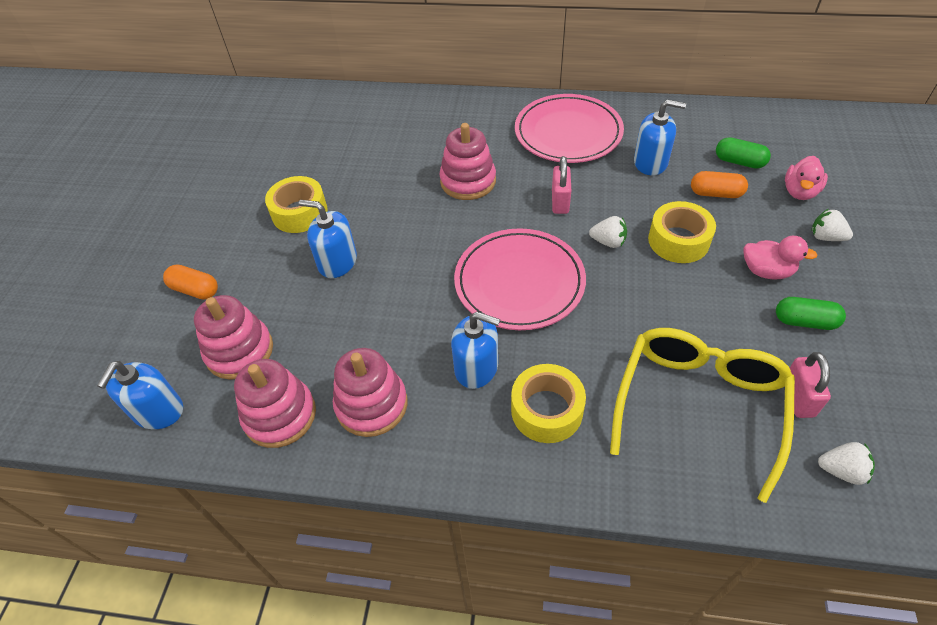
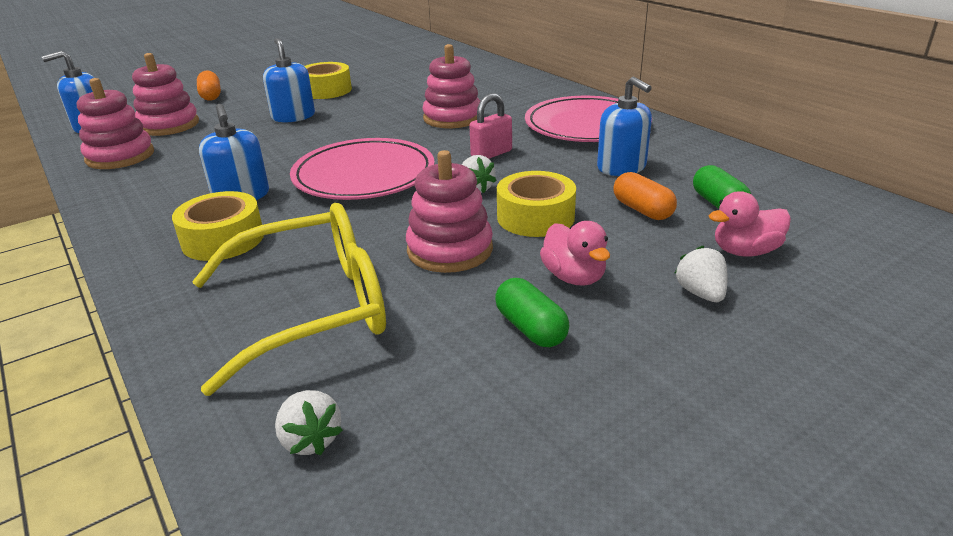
camera: 45 degrees right, 20 degrees down
(371, 404) = (159, 177): pink stacking toy -> pink stacking toy (450, 250)
(798, 398) = (397, 366): pink padlock -> none

